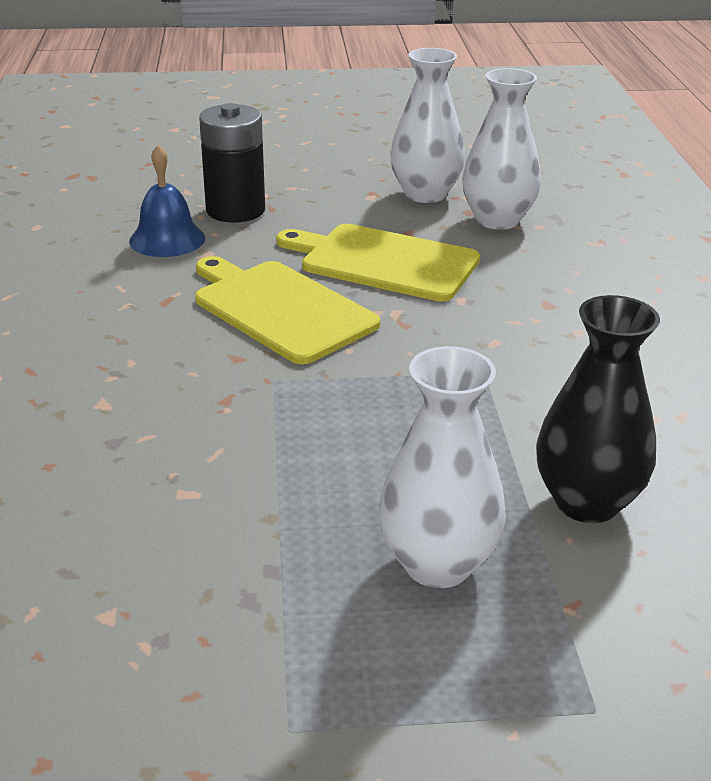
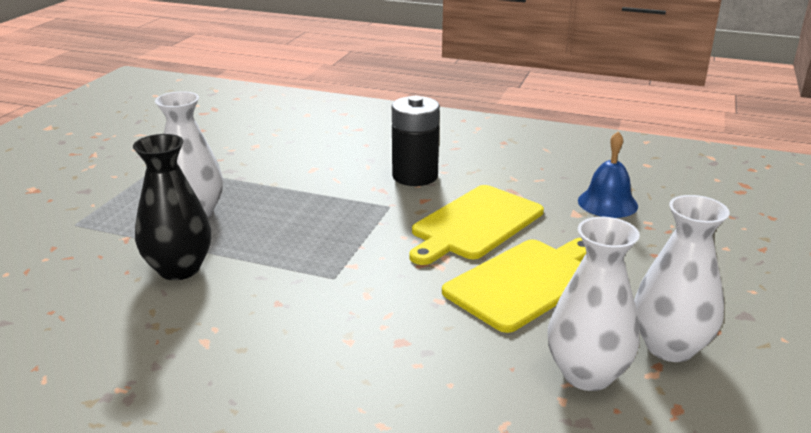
camera: 115 degrees right, 5 degrees down
(235, 210) = (655, 237): black battery -> black battery (415, 176)
(280, 309) = (475, 224): yellow cutting board -> yellow cutting board turned 150 degrees clockwise

